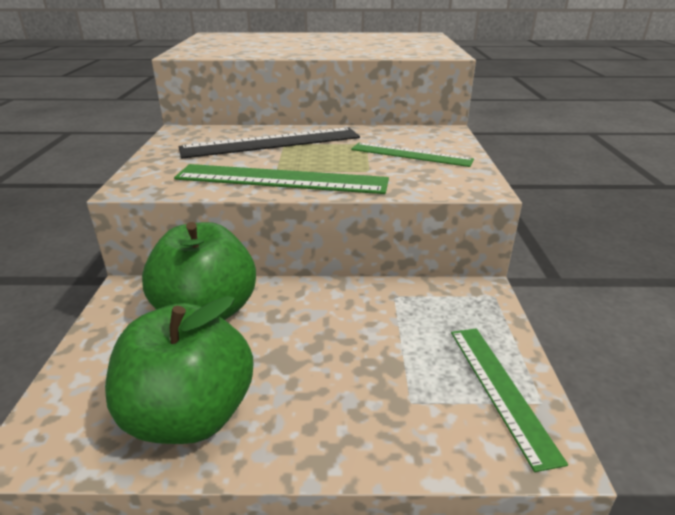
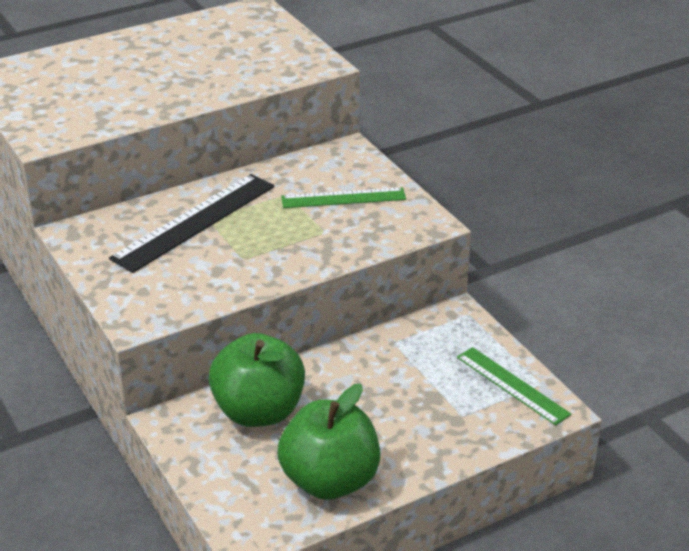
camera: 30 degrees left, 5 degrees up
(281, 179) = (260, 268): green ruler -> none

